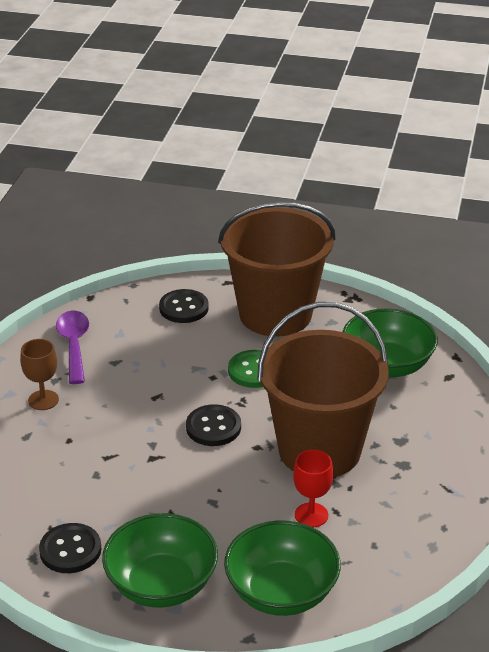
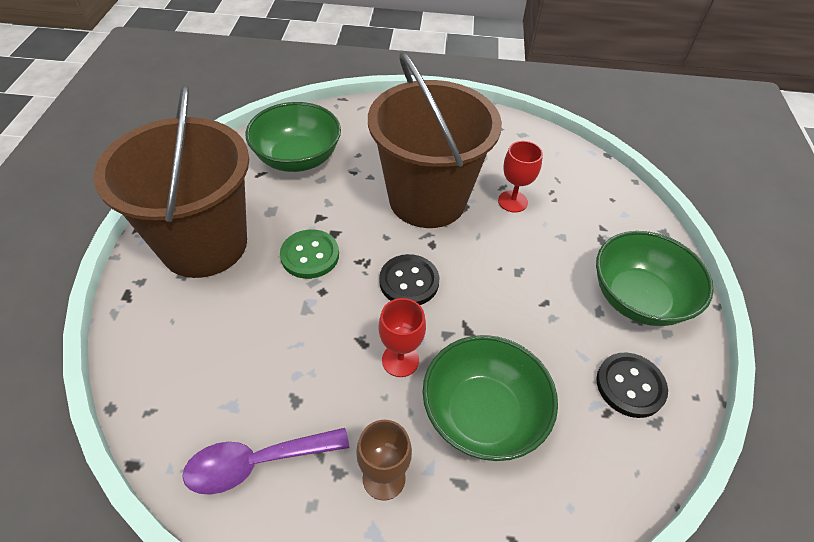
camera: 100 degrees left, 15 degrees up
(134, 415) = (400, 360): none -> red goblet
(184, 308) = (179, 337): black button -> none
(281, 592) = (607, 215): green bowl -> green bowl (482, 414)

